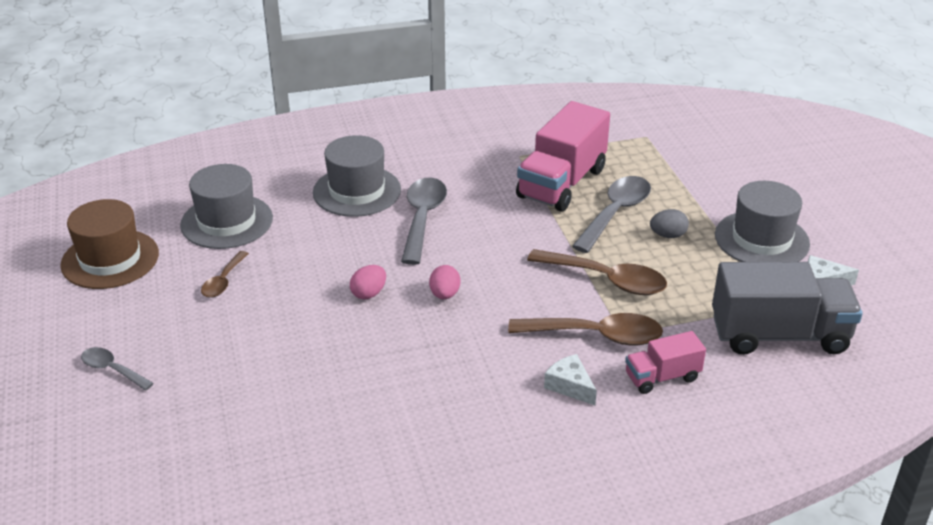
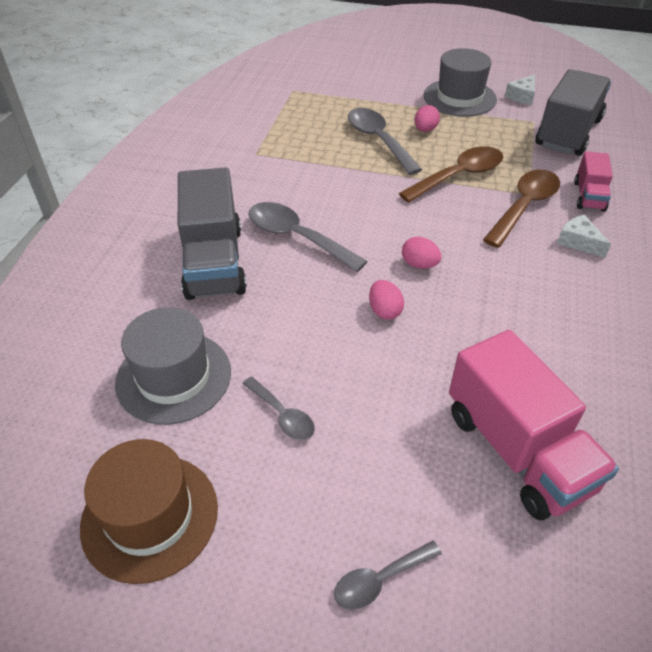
camera: 60 degrees left, 10 degrees up
(223, 281) = (282, 415): brown spoon -> grey spoon
(357, 191) = (214, 262): grey hat -> grey truck
(561, 183) = (316, 148): pink truck -> pink truck (517, 450)
(570, 386) = (578, 242): white cheese -> white cheese turned 60 degrees clockwise
(668, 235) = (425, 130): grey egg -> pink egg

